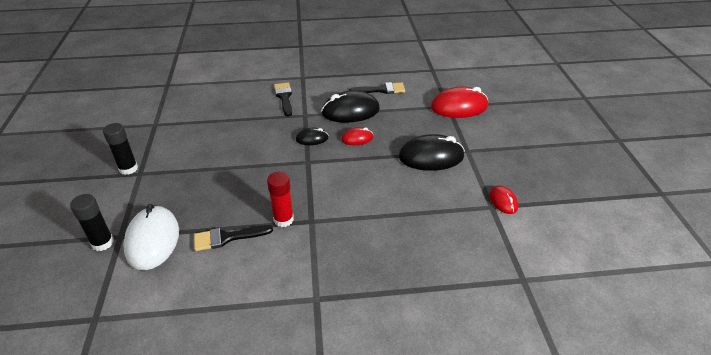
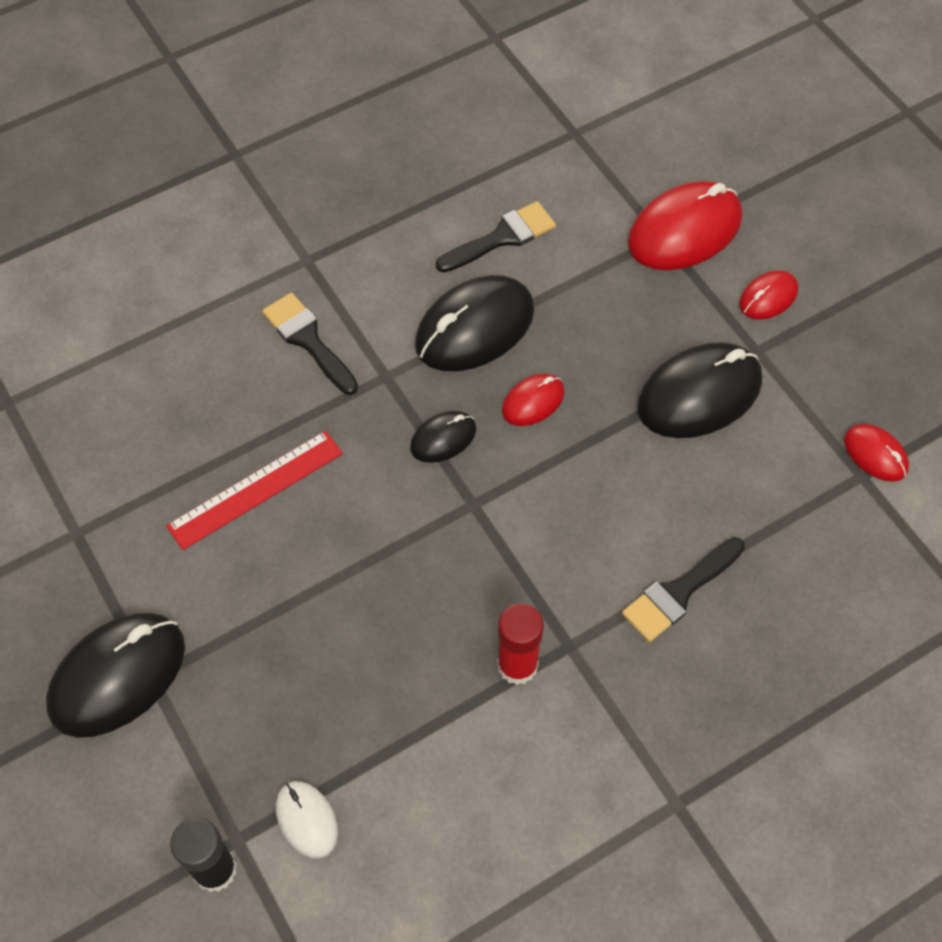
camera: 25 degrees left, 20 degrees up
(128, 168) = (117, 676): black glue stick -> black mouse
(152, 240) = (307, 820): white mouse -> white mouse, size x0.52
(227, 238) = (442, 751): black brush -> black brush (679, 593)
(228, 131) = (255, 489): none -> red ruler
(483, 136) = (768, 297): none -> red mouse

